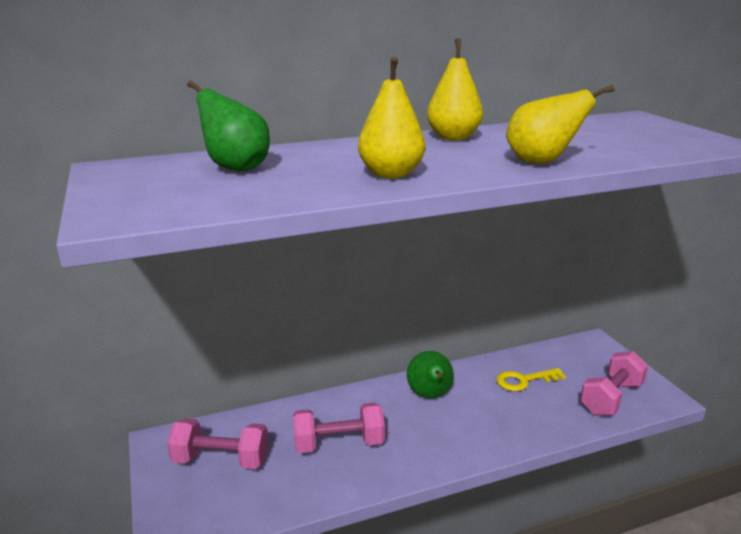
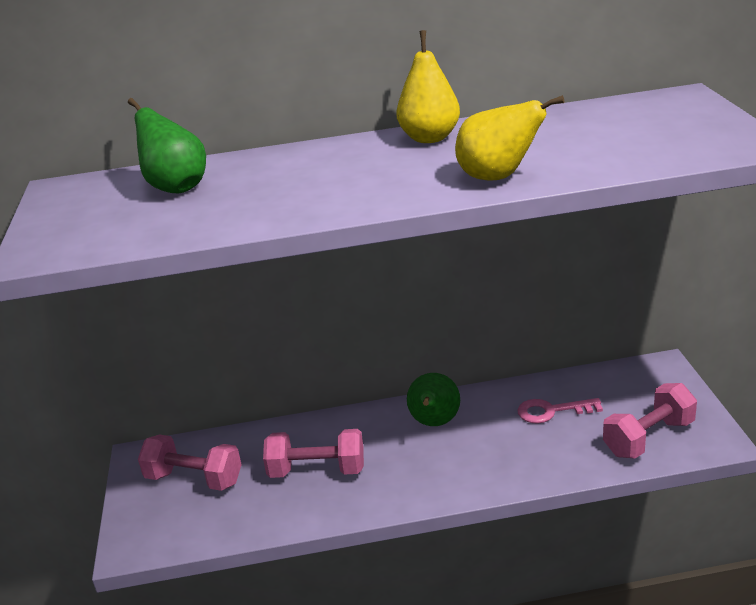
camera: 15 degrees right, 5 degrees up
(391, 174) = (323, 197): yellow pear -> none
(524, 380) = (551, 411): yellow key -> pink key

